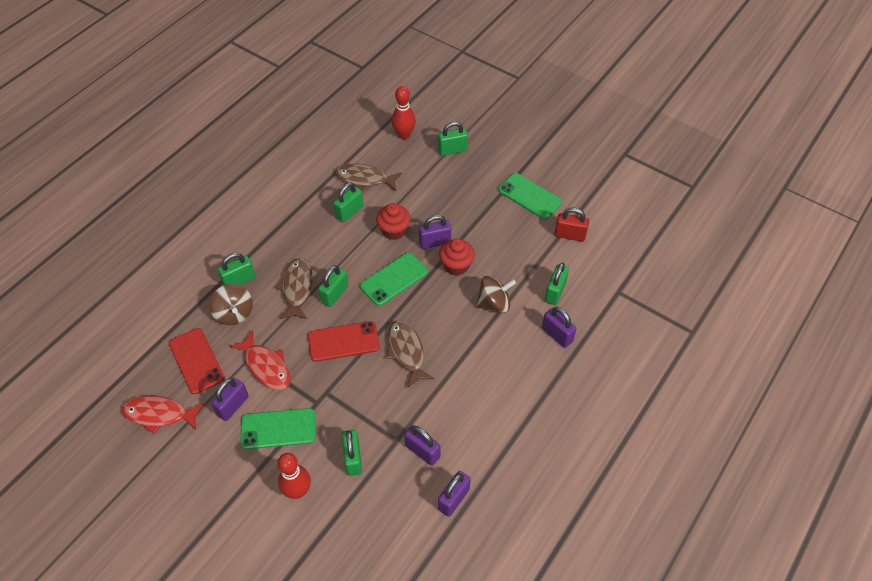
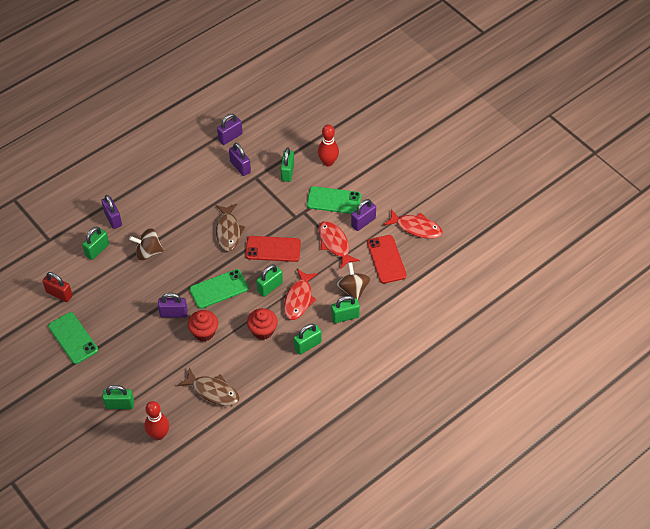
camera: 165 degrees left, 0 degrees up
(297, 288) = (299, 299): brown fish -> red fish
(349, 212) = (237, 359): green padlock -> green padlock (307, 345)
(456, 266) = (164, 289): red cupcake -> red cupcake (263, 330)

